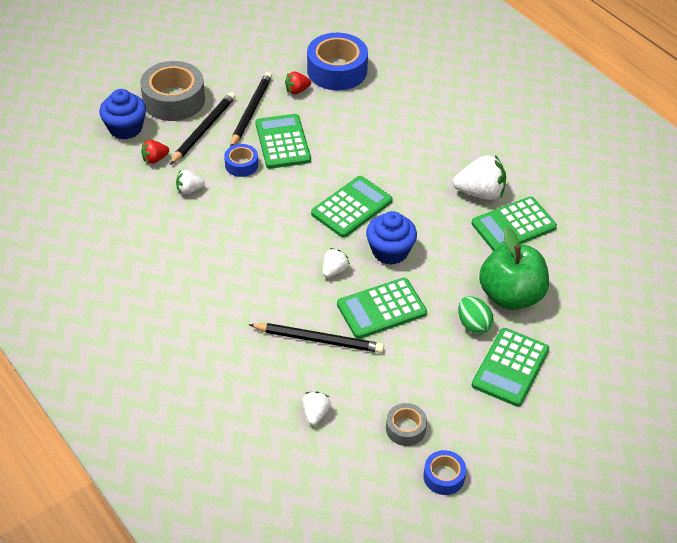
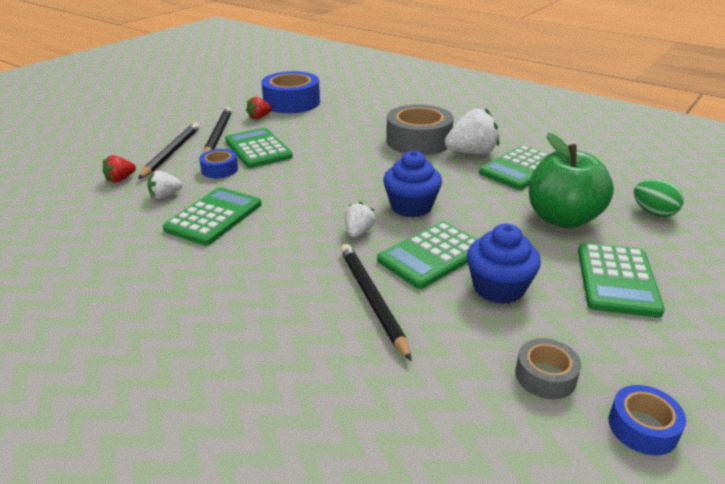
camera: 15 degrees left, 15 degrees down
(125, 128) = (84, 163): blue cupcake -> blue cupcake (498, 288)
(174, 100) = (135, 138): grey tape -> grey tape (418, 141)
(315, 414) = (411, 387): white strawberry -> none
(318, 340) = (372, 300): black pencil -> black pencil turned 105 degrees counterclockwise
(351, 207) = (351, 181): green calculator -> green calculator (214, 217)
(473, 325) = (544, 250): green egg -> green egg (653, 213)

